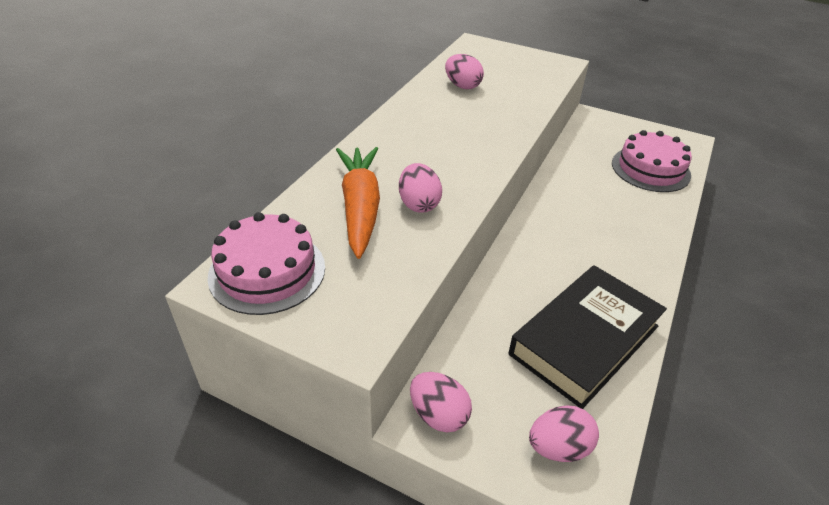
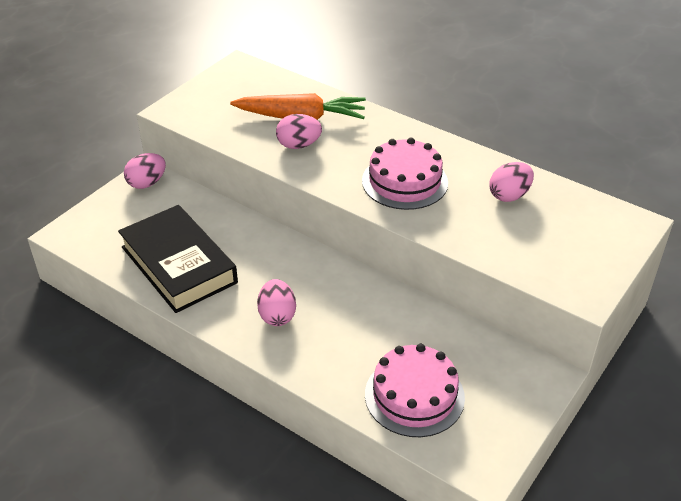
camera: 100 degrees right, 0 degrees up
(267, 271) = (244, 80): pink cake -> pink cake (405, 181)
(558, 447) = (100, 230): pink egg -> pink egg (277, 315)

